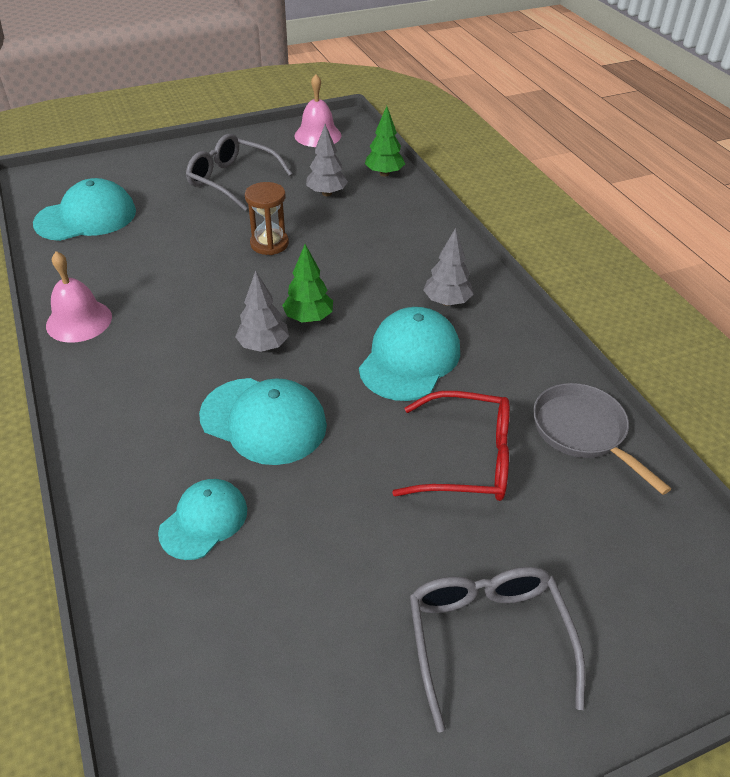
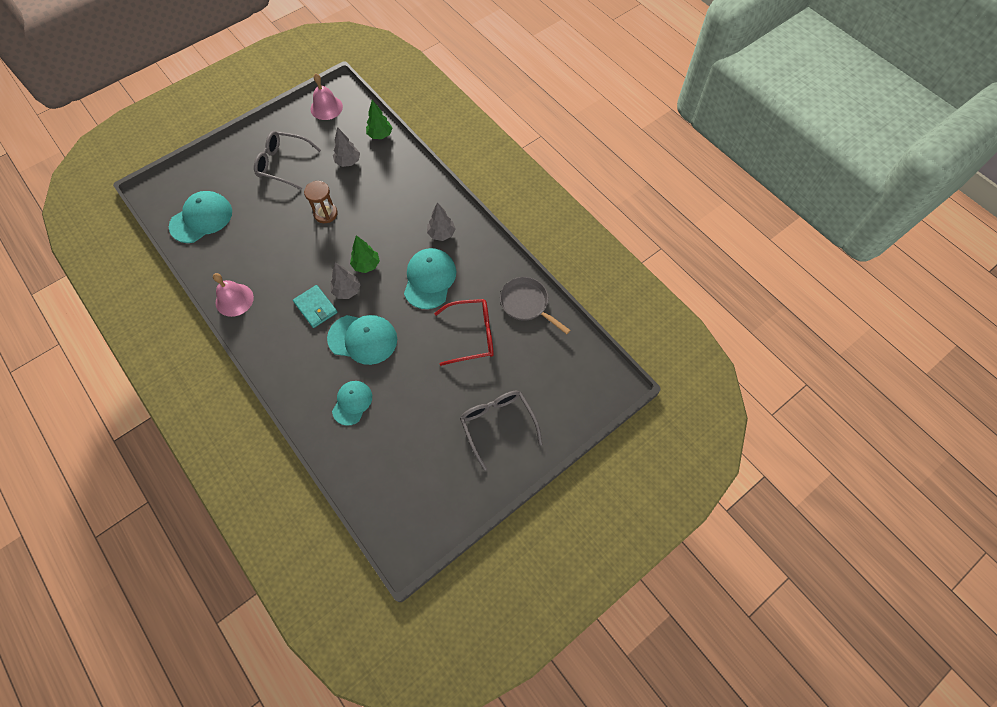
camera: 15 degrees left, 20 degrees up
(202, 358) = (316, 307): none -> turquoise wallet

